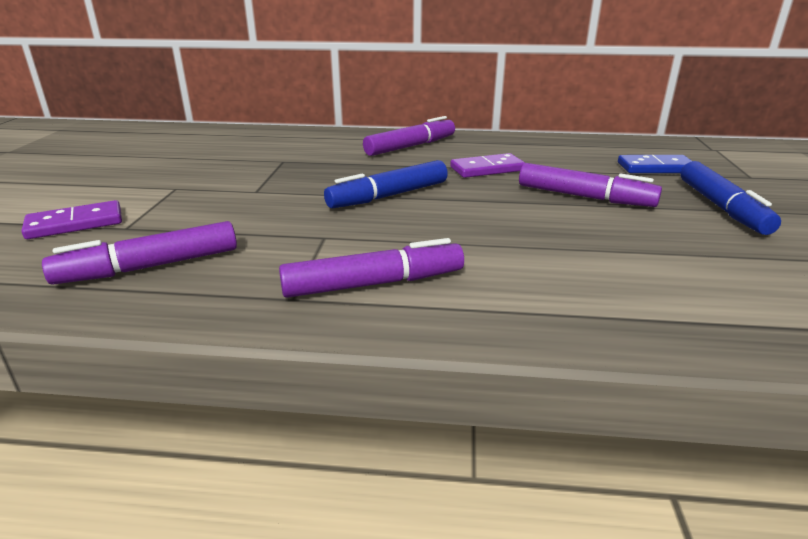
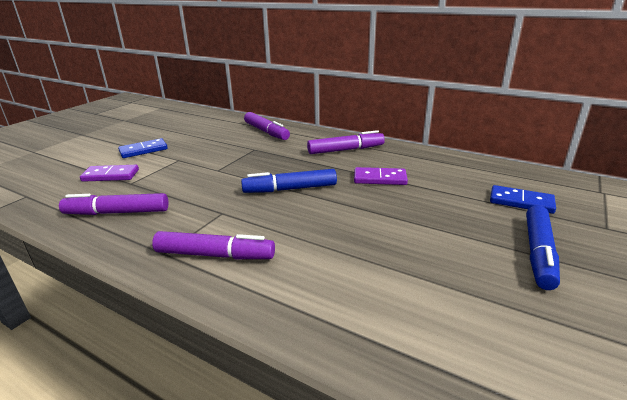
camera: 25 degrees right, 0 degrees up
(97, 184) = (143, 150): none -> blue domino
(584, 197) = (428, 218): purple marker -> purple marker (266, 132)

